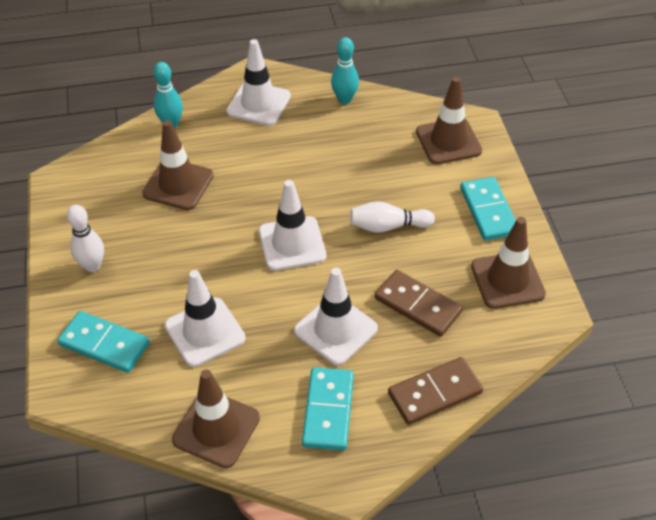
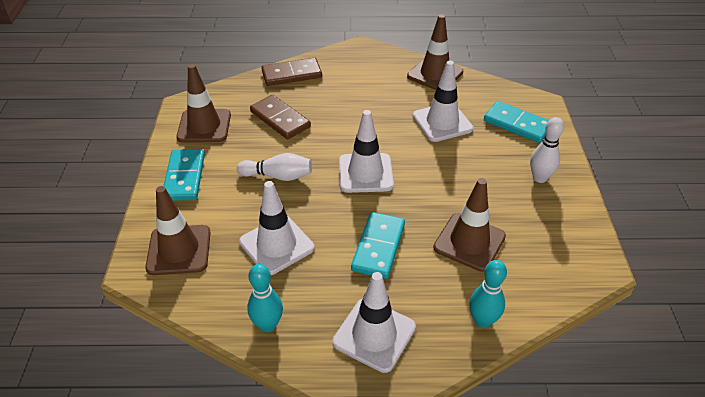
camera: 170 degrees left, 5 degrees down
(328, 410) = (362, 74): turquoise domino -> turquoise domino (378, 247)
(335, 330) = (345, 112): white traffic cone -> white traffic cone (276, 245)

